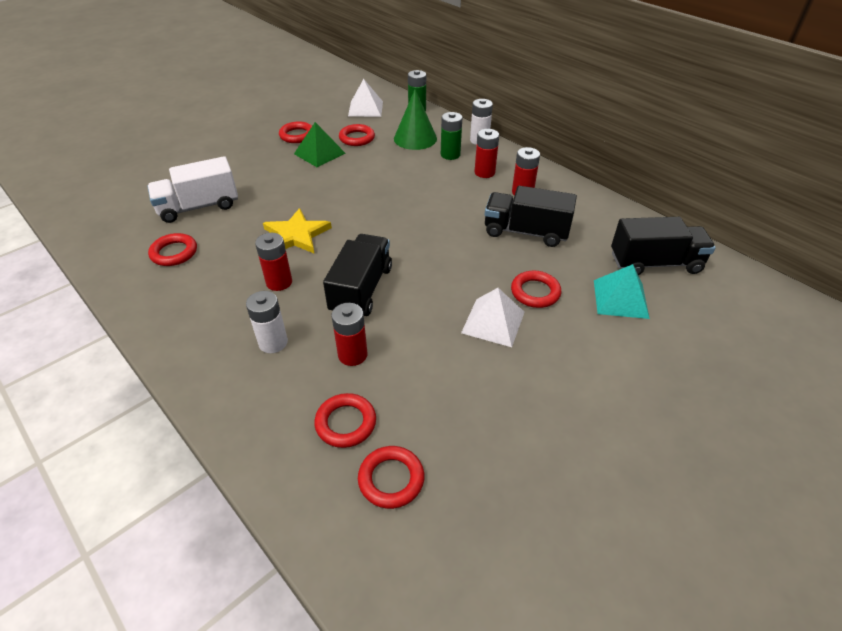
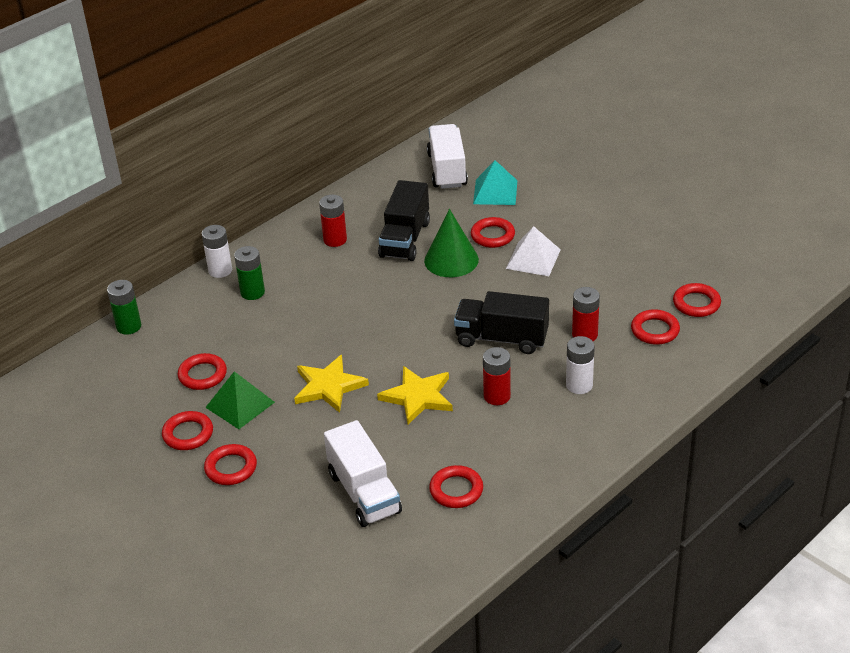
camera: 90 degrees left, 5 degrees down
(255, 152) = (231, 468): none -> red ring
(325, 190) = (328, 386): none -> yellow star
(365, 108) = (116, 376): white pyramid -> none
(415, 138) = (209, 323): green cone -> green cone (451, 260)
(484, 172) = (294, 266): red battery -> none
(655, 263) = (447, 170): black truck -> white truck

